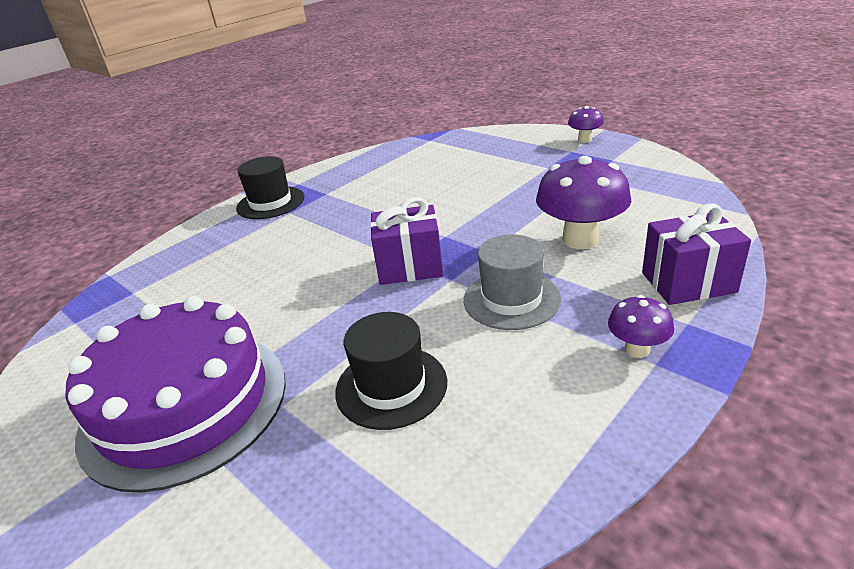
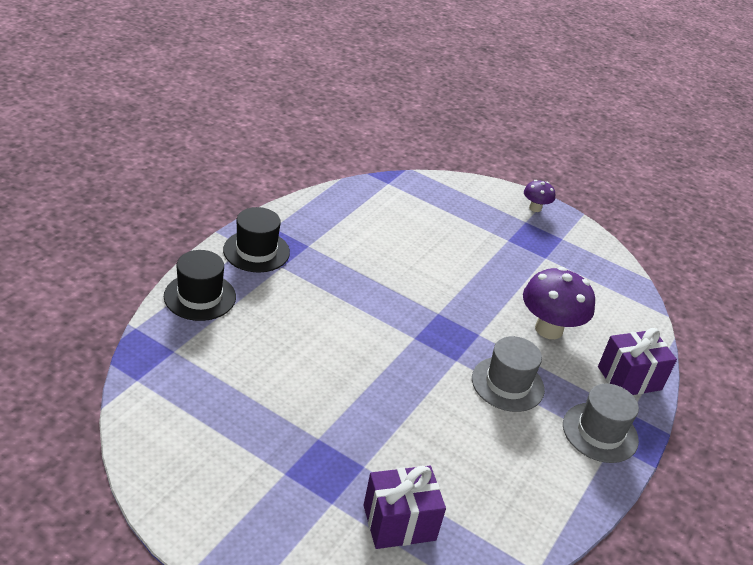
camera: 20 degrees left, 5 degrees up
(185, 405) = (288, 463): purple cake -> none
(391, 386) = (440, 454): black hat -> black hat (200, 296)
(410, 267) = (419, 344): purple gift -> purple gift (399, 523)
(637, 349) = (600, 432): purple mushroom -> grey hat

